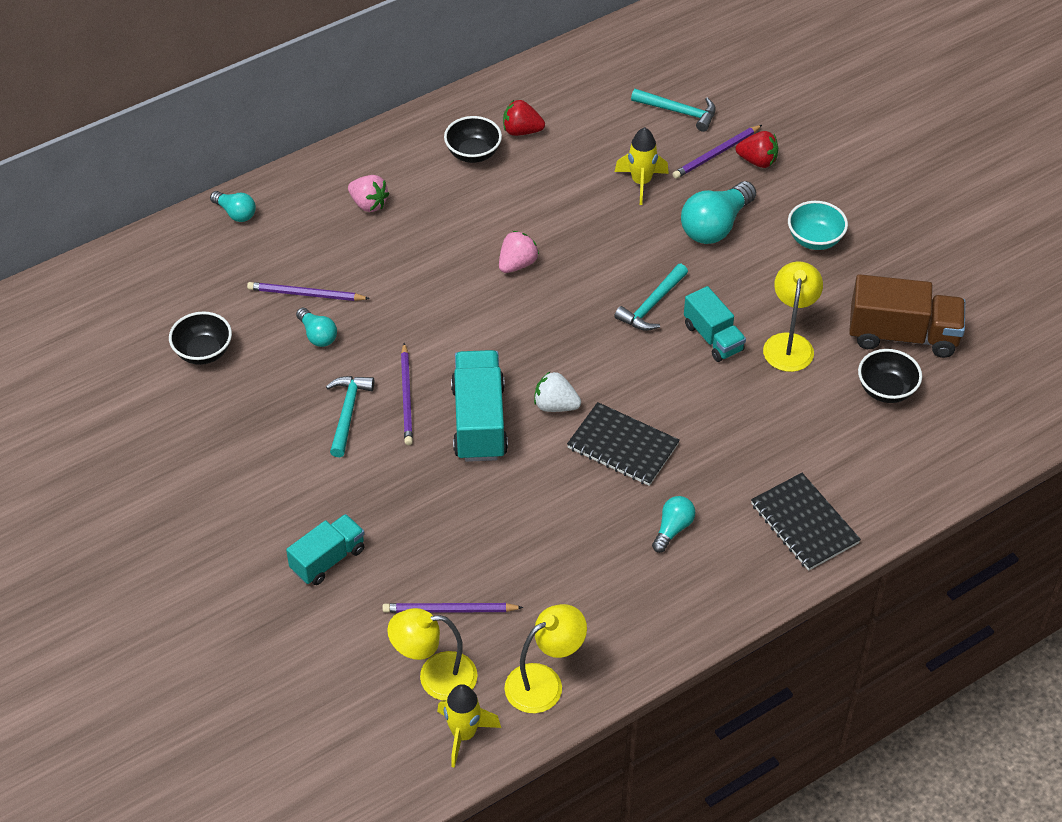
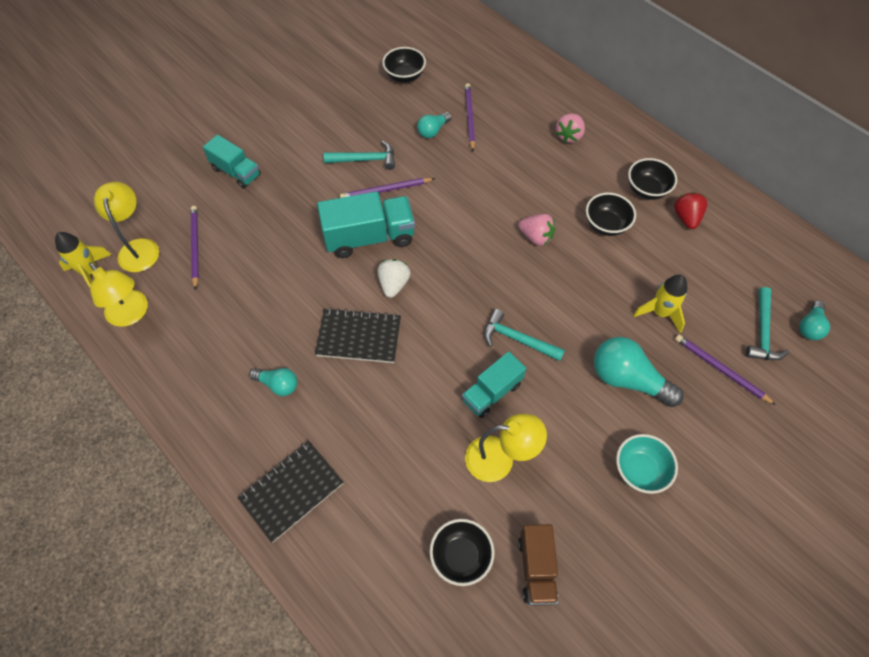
camera: 80 degrees right, 10 degrees up
(235, 213) = (535, 67): turquoise light bulb -> turquoise light bulb (810, 326)
(515, 200) = (606, 225): none -> black bowl
(622, 446) = (359, 337): black notebook -> black notebook turned 75 degrees clockwise
(757, 161) = (726, 407): red strawberry -> none
(902, 335) = (536, 568): brown truck -> brown truck, size x0.63

